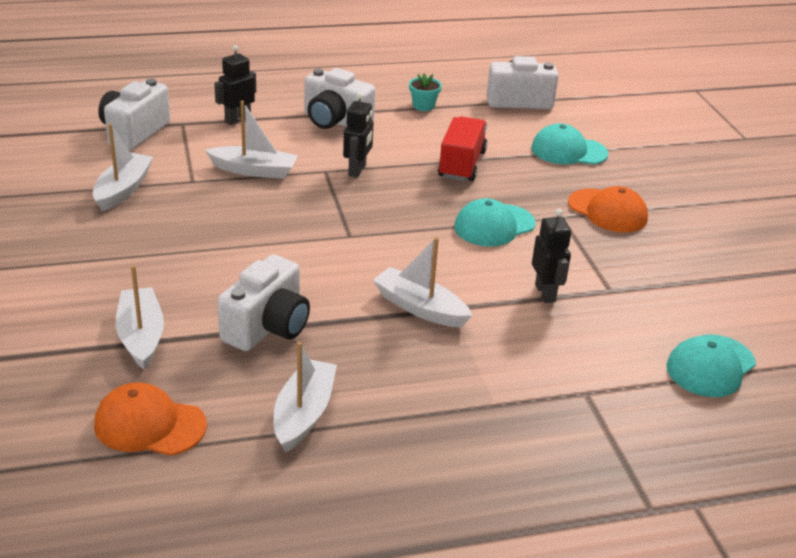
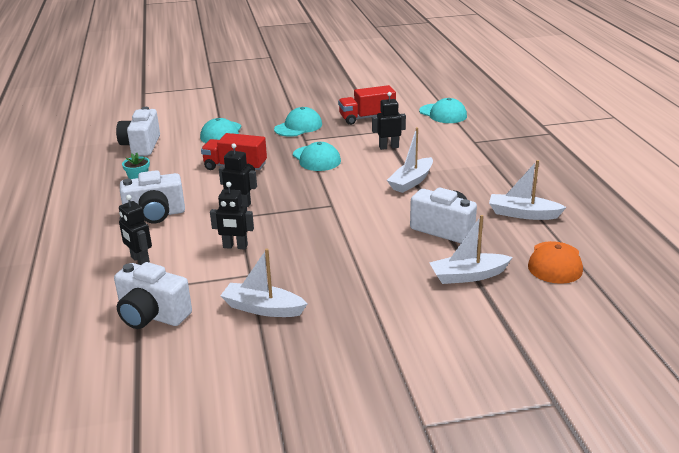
camera: 85 degrees left, 5 degrees down
(254, 170) = (235, 246): white boat -> black robot
(335, 121) = (155, 215): white camera -> white camera turned 45 degrees clockwise
(607, 211) = (298, 127): orange cap -> turquoise cap
(663, 277) = (367, 118): none -> red truck

